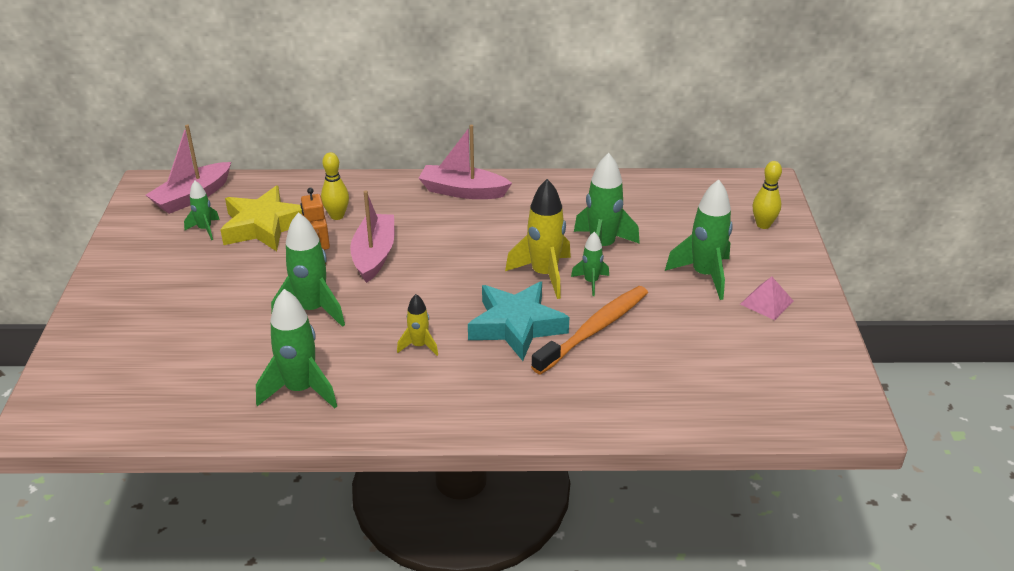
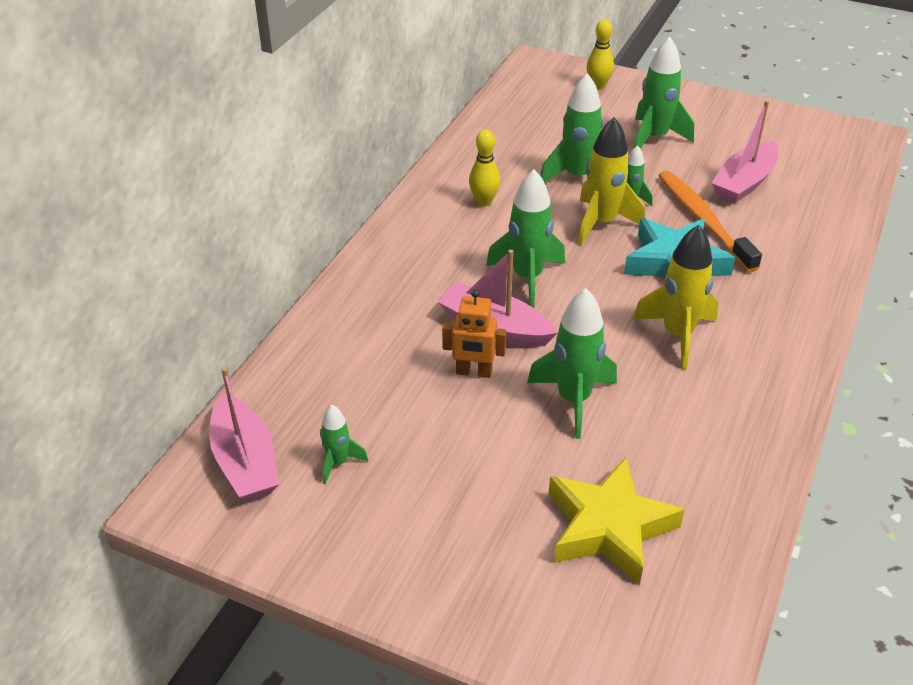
camera: 65 degrees left, 5 degrees up
(264, 226) = (371, 405): yellow star -> yellow star (609, 527)
(300, 390) = (714, 440): green rocket -> green rocket (527, 278)
(337, 216) = (393, 337): yellow bowling pin -> yellow bowling pin (484, 201)
(419, 346) = (677, 335): yellow rocket -> yellow rocket, size x1.84
(463, 191) = (414, 232): pink boat -> pink boat (744, 183)
(766, 302) = (709, 122): pink pyramid -> none

